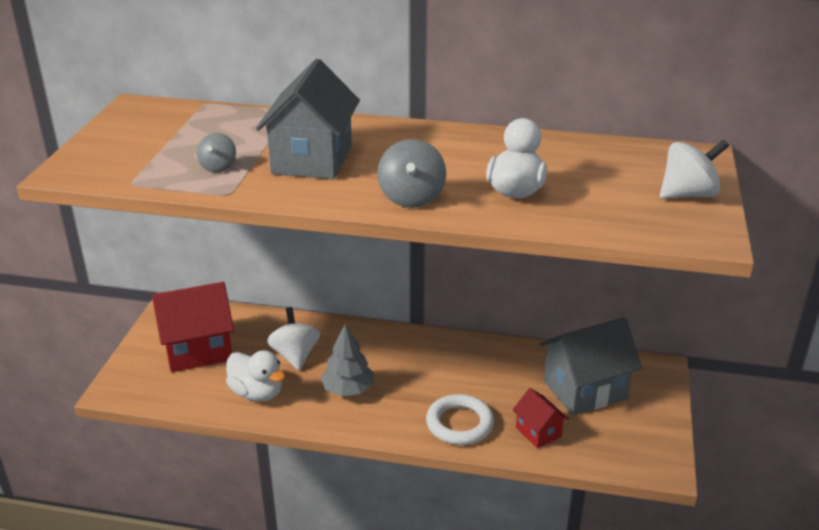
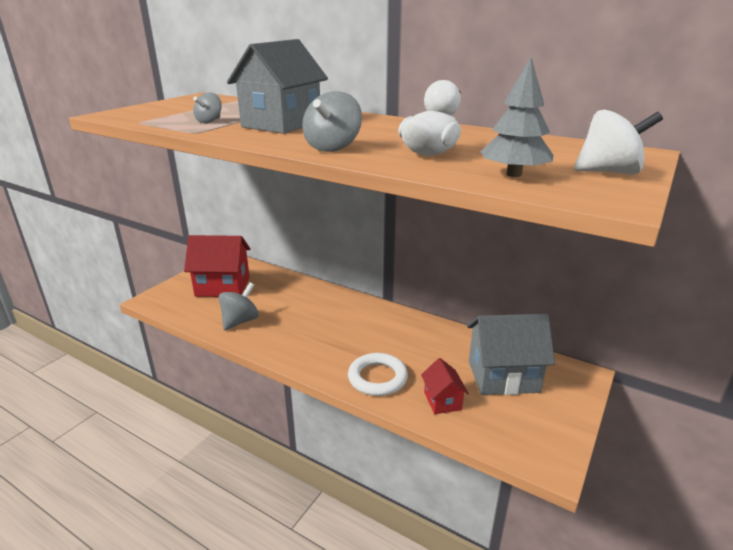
camera: 20 degrees right, 5 degrees down
(257, 393) = (240, 321): white duck -> grey spinning top
(295, 355) = (284, 303): white spinning top -> none
(348, 389) = (306, 333): grey tree -> grey tree (514, 174)

